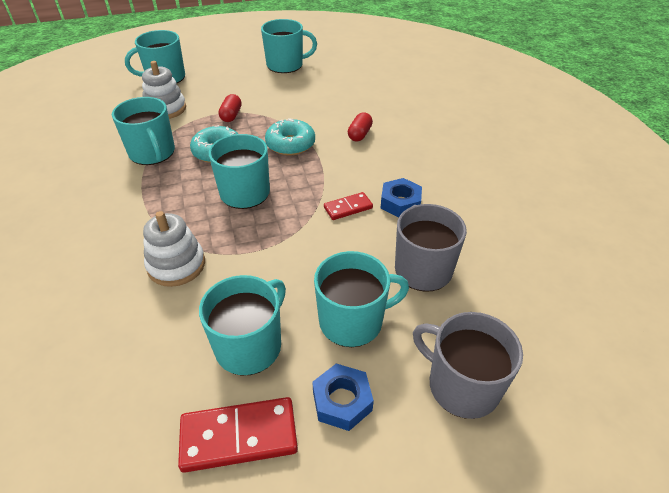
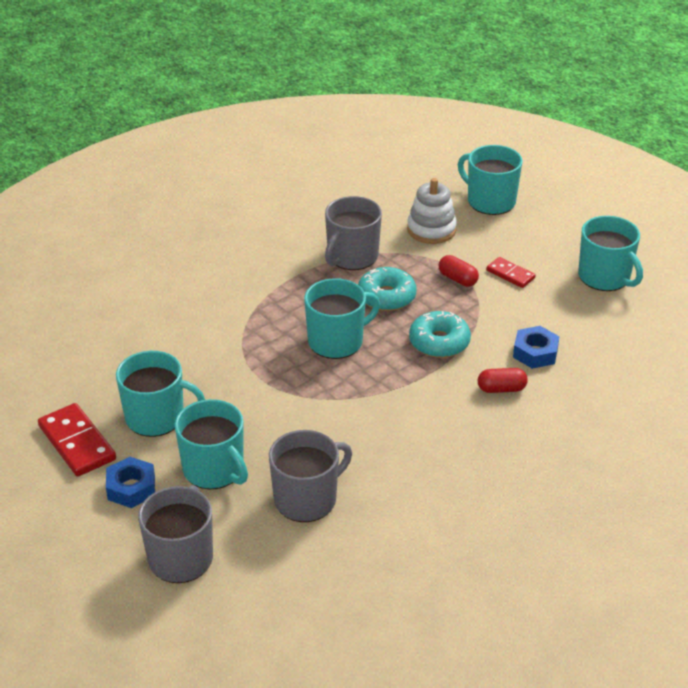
camera: 65 degrees right, 5 degrees down
(152, 153) = (352, 256): turquoise mug -> grey mug
(176, 265) = (216, 340): white stacking toy -> none
(231, 115) = (457, 279): red capsule -> red capsule turned 60 degrees clockwise
(348, 208) = (362, 420): red domino -> red domino (510, 274)
(400, 203) = (397, 457): blue nut -> blue nut (535, 353)

